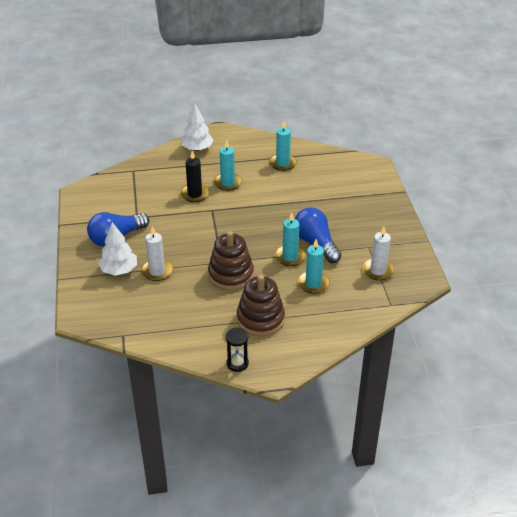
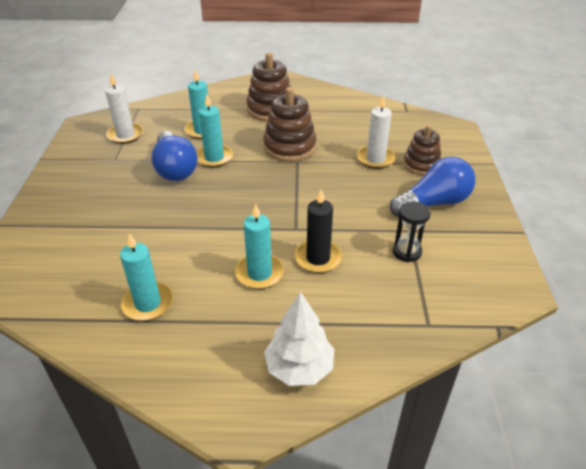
camera: 170 degrees left, 0 degrees up
(119, 270) = (421, 165): white tree -> brown stacking toy
(237, 363) = (301, 85): black hourglass -> black hourglass (407, 252)

